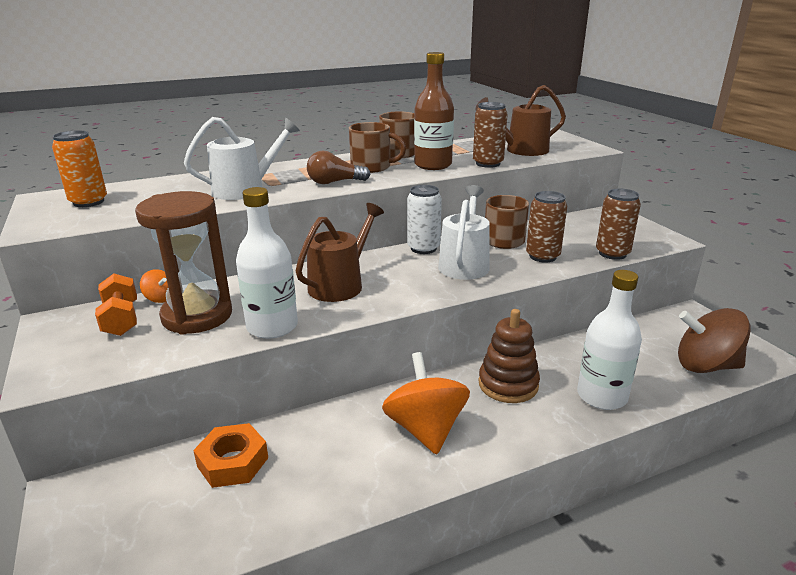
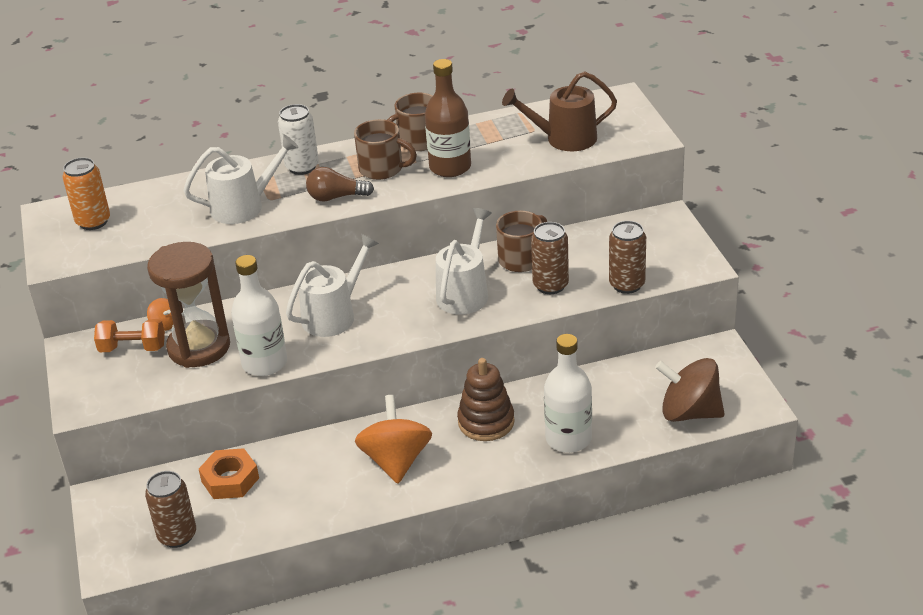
camera: 10 degrees right, 10 degrees up
(121, 319) = (133, 348): orange dumbbell -> orange dumbbell turned 75 degrees counterclockwise
(340, 285) = (333, 315): brown watering can -> white watering can
(423, 248) = (430, 268): white can -> white can (302, 167)
(488, 163) = (512, 166): brown can -> brown can (177, 536)

